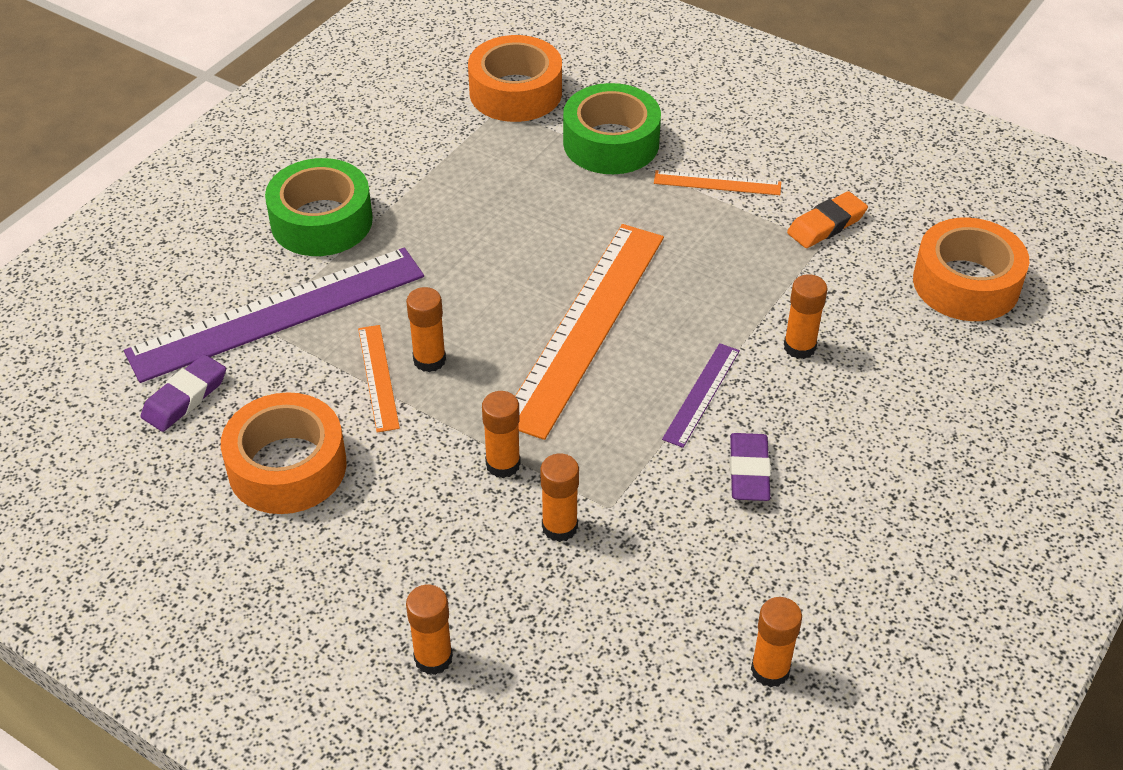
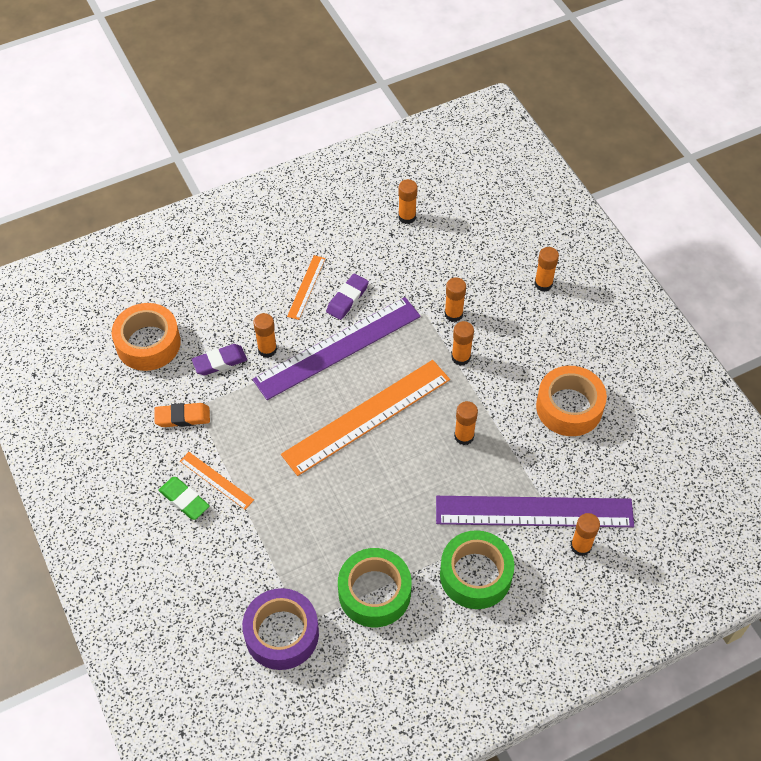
camera: 150 degrees left, 10 degrees up
(185, 397) = (608, 477): purple eraser -> purple eraser (220, 362)
(193, 301) = (581, 546): none -> orange glue stick
(378, 377) = (497, 439): orange ruler -> orange ruler (306, 287)
(515, 92) = (282, 634): orange tape -> purple tape
(611, 143) = (253, 549): green tape -> green tape (374, 592)
(701, 394) = (337, 348): purple ruler -> purple ruler, size x2.20
(735, 152) = (184, 500): none -> green eraser

